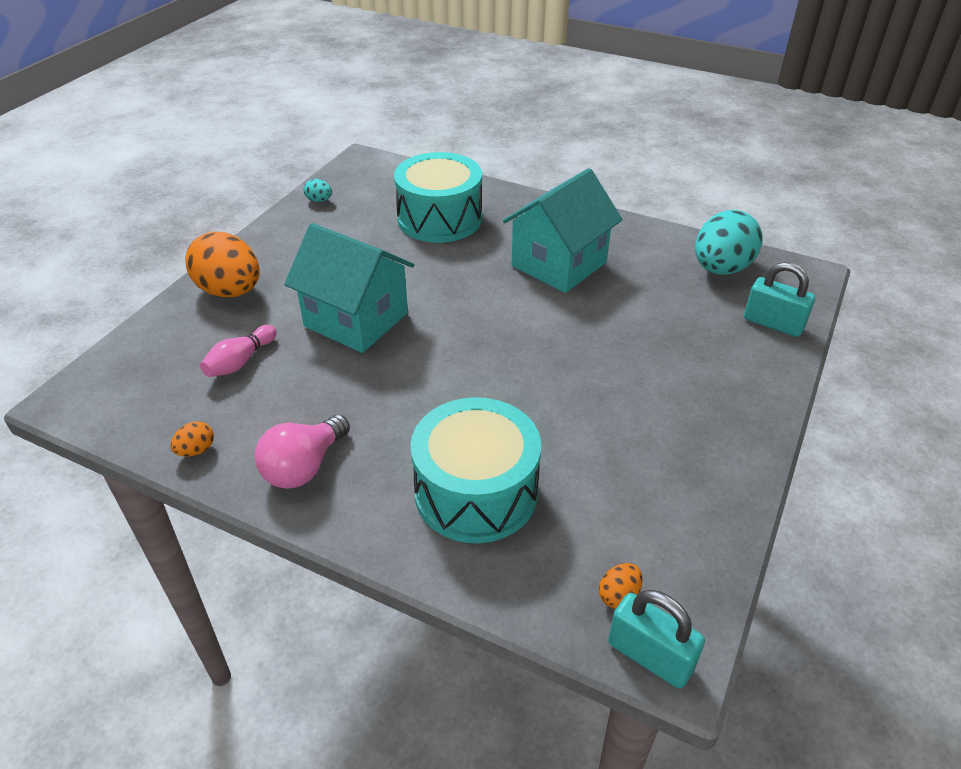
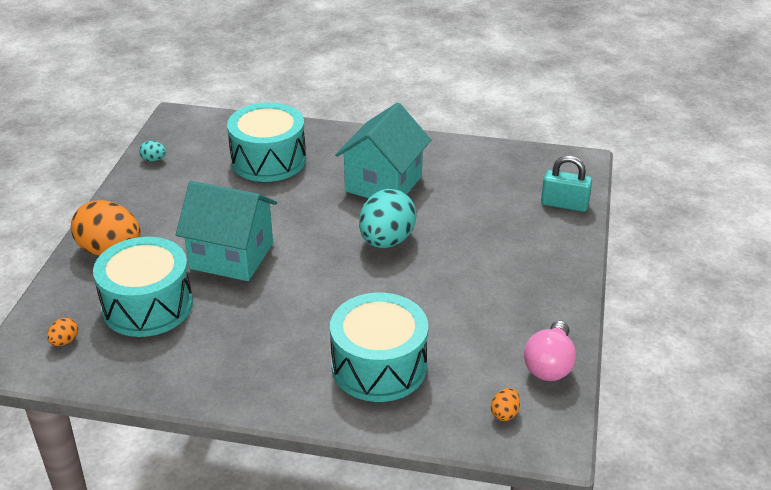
camera: 15 degrees left, 5 degrees down
(196, 450) = (144, 379): orange egg -> orange egg (64, 341)
(240, 361) = (147, 306): pink bowling pin -> turquoise drum
(304, 467) = (238, 374): pink light bulb -> pink light bulb (549, 365)
(650, 656) = (536, 445): turquoise padlock -> none
(721, 269) = (514, 167): turquoise egg -> turquoise egg (386, 241)

